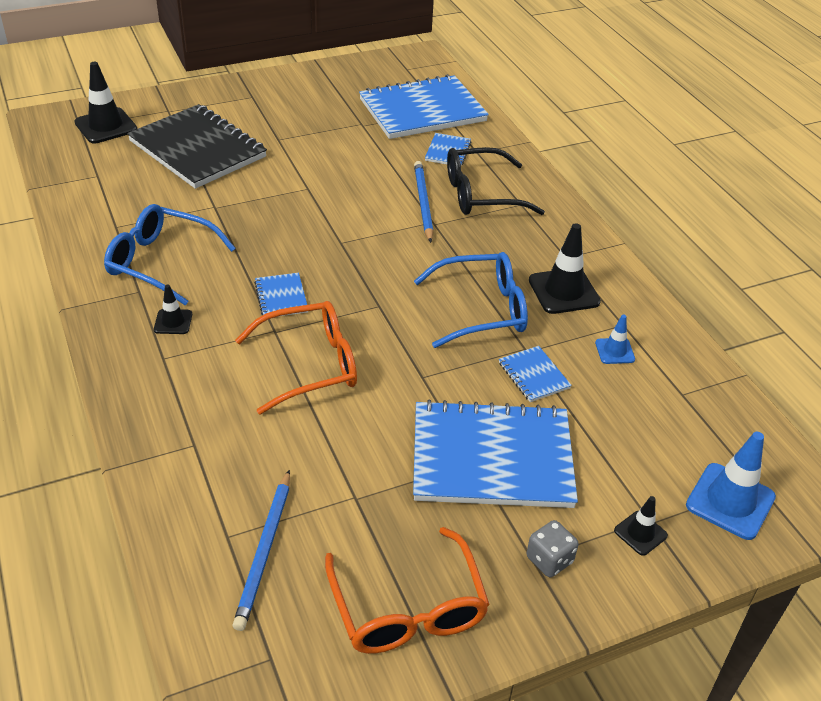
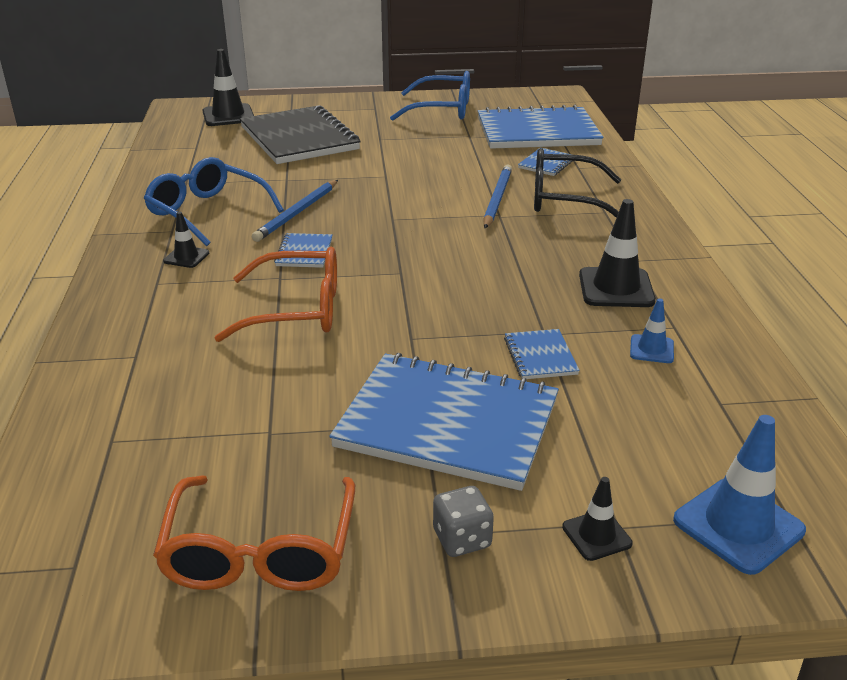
camera: 20 degrees right, 10 degrees down
(265, 551) = (140, 462): blue pencil -> blue pencil (297, 213)
(481, 309) = (511, 291): blue glasses -> blue glasses (442, 110)

